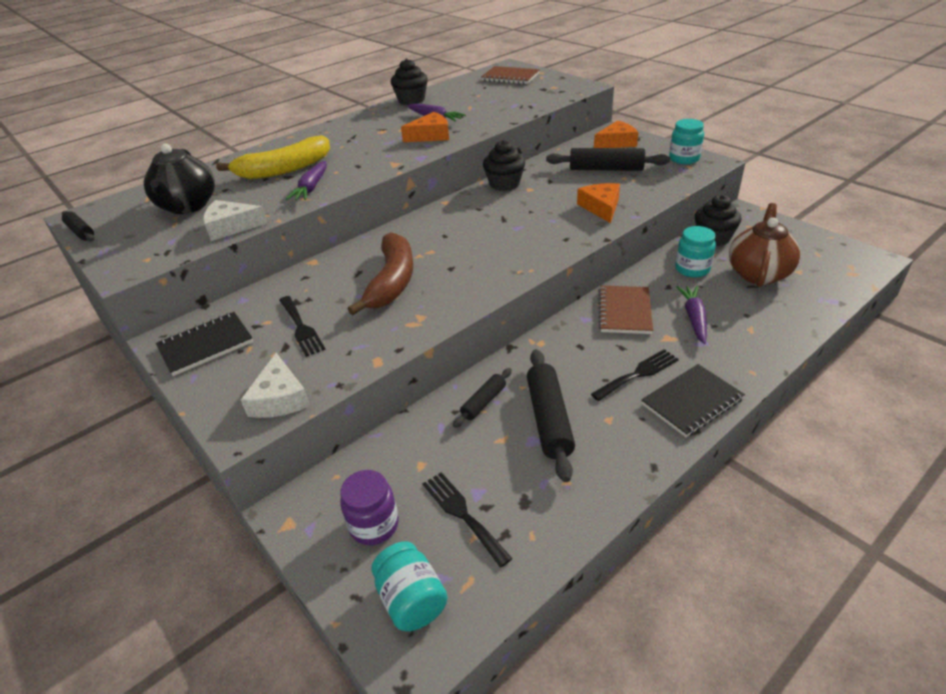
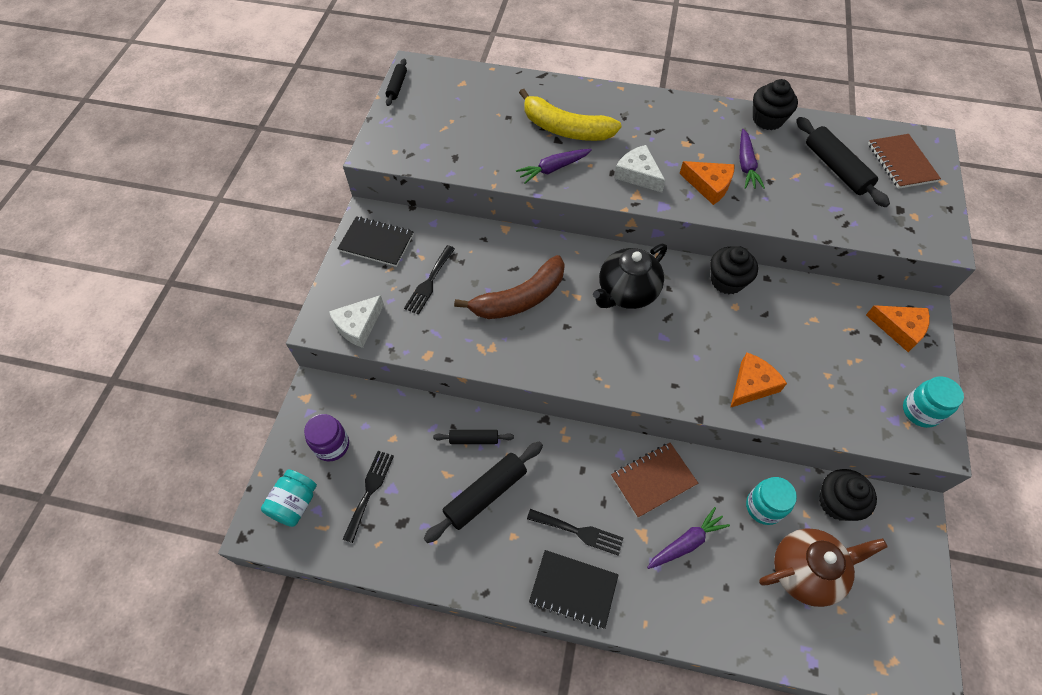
camera: 50 degrees right, 20 degrees up
(188, 206) = (469, 116): black teapot -> black teapot (626, 293)
(231, 227) = (464, 164): white cheese -> white cheese (638, 174)
(606, 169) = (831, 349): black rolling pin -> black rolling pin (836, 168)

